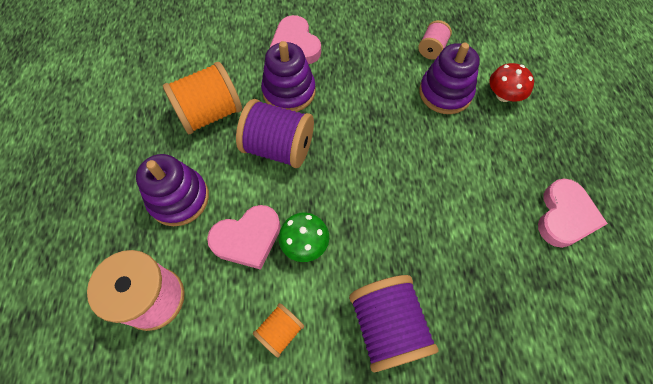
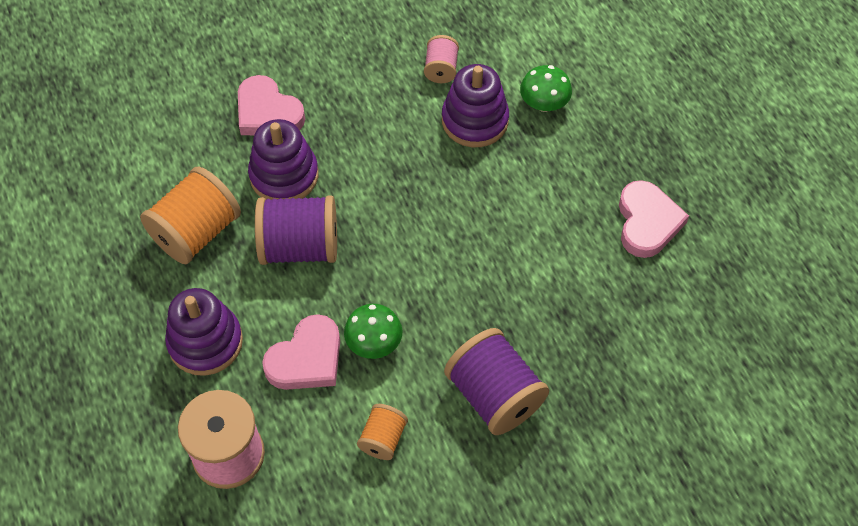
camera: 20 degrees left, 5 degrees down
(503, 95) = (544, 103): red mushroom -> green mushroom

